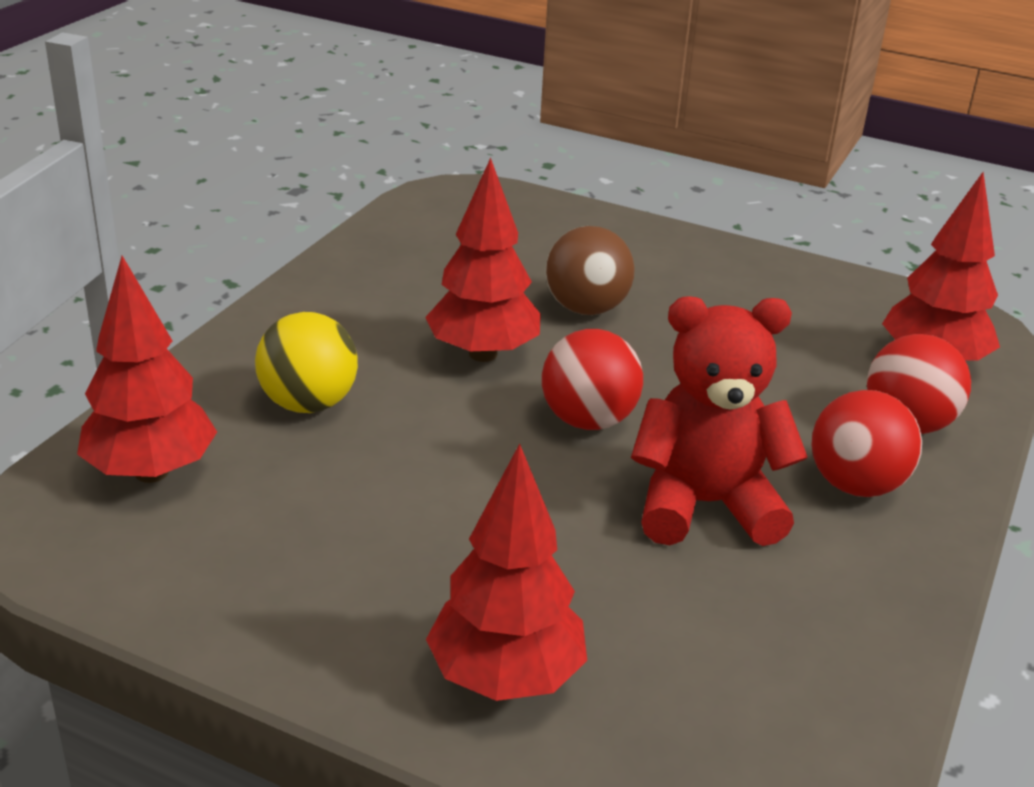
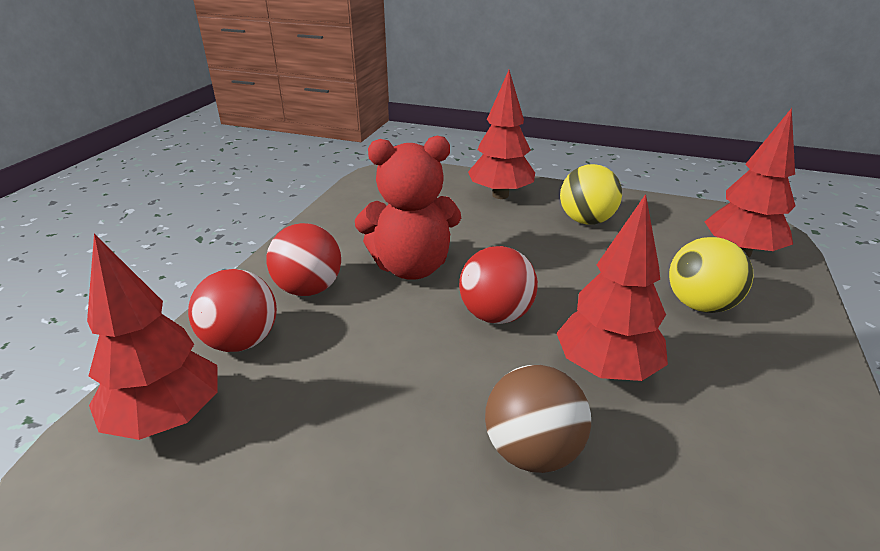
camera: 175 degrees right, 0 degrees up
(359, 574) = (586, 220): none -> yellow ball

